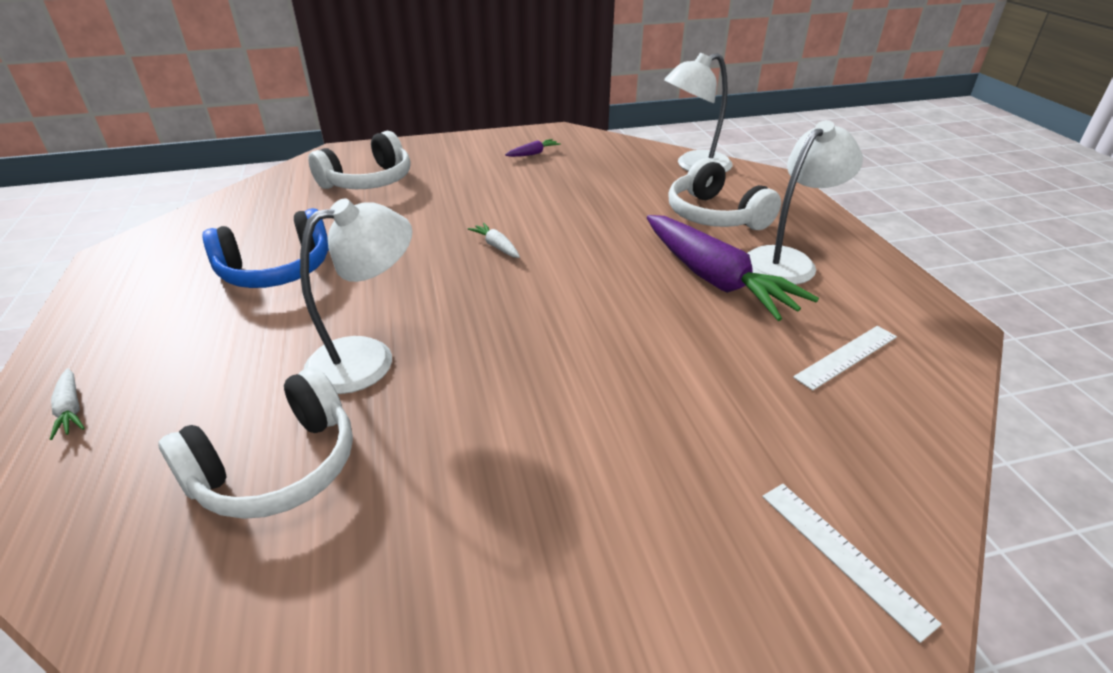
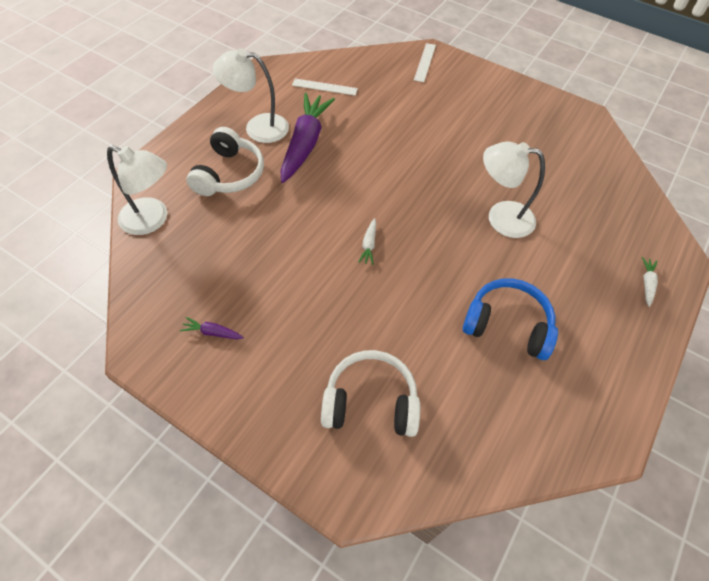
camera: 135 degrees left, 20 degrees up
(277, 467) = (566, 192): white headphones -> none

